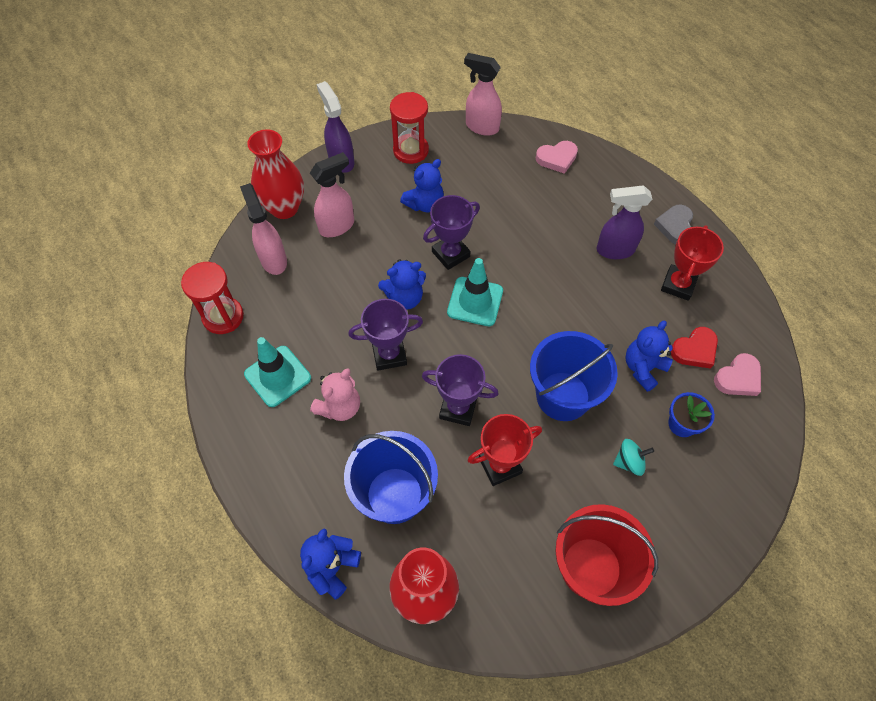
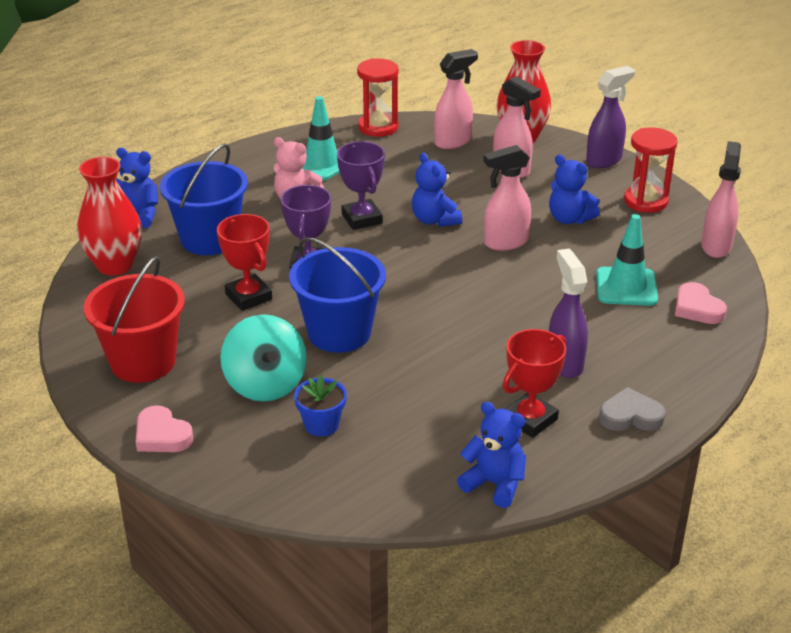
camera: 80 degrees right, 25 degrees down
(450, 254) = (505, 242): purple trophy -> pink spray bottle
(475, 301) = (446, 264): turquoise traffic cone -> turquoise traffic cone (626, 287)
(629, 462) = (265, 384): turquoise spinning top -> turquoise spinning top, size x1.91
(643, 368) = (392, 392): blue teddy bear -> blue teddy bear (494, 484)
(678, 285) = (530, 419): red trophy -> red trophy turned 60 degrees counterclockwise
(694, 350) = (431, 435): red heart -> none
(738, 378) = (399, 474): pink heart -> pink heart (162, 435)

